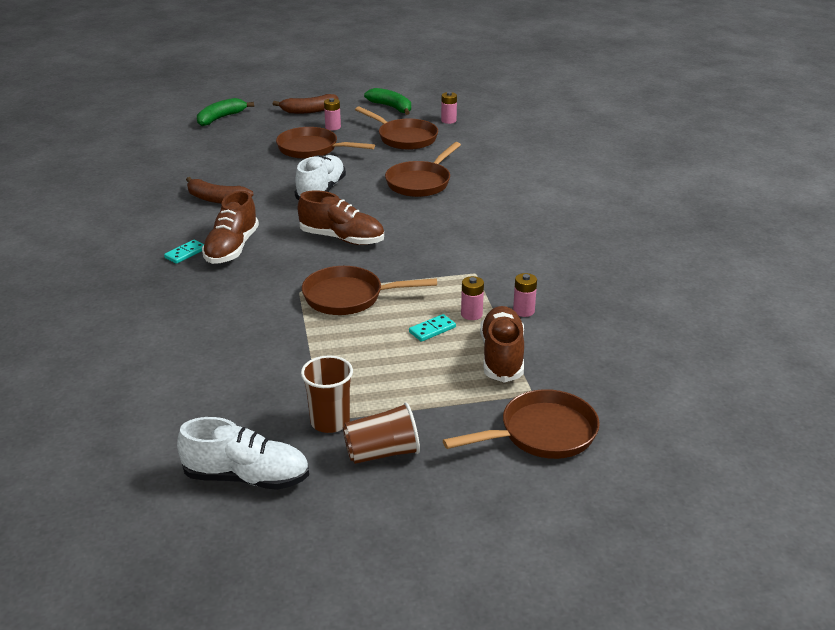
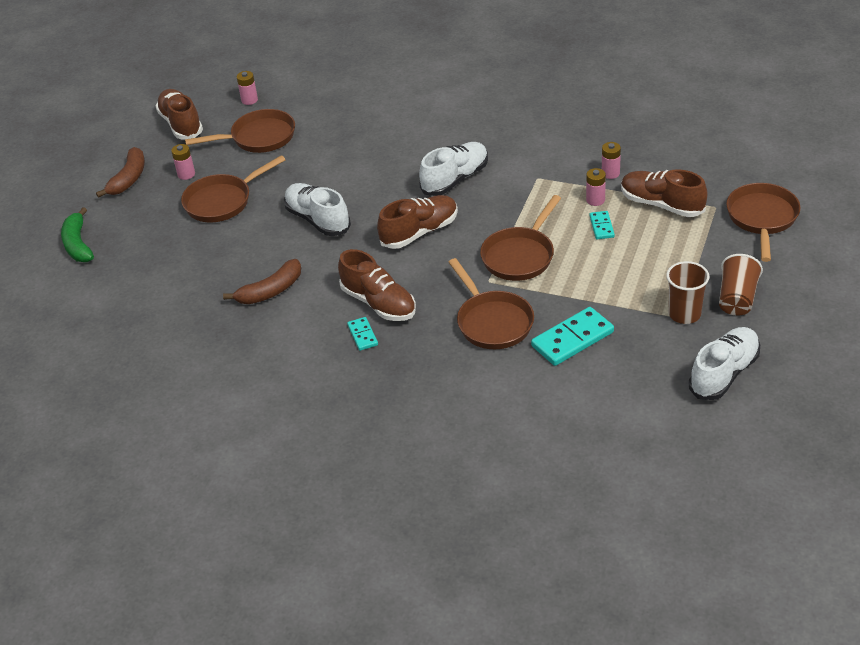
camera: 55 degrees left, 10 degrees up
(245, 361) = (572, 339): none -> turquoise domino
(391, 107) = (181, 124): green banana -> brown shoe
(420, 182) = (358, 157): brown pan -> brown pan (492, 322)
(432, 233) = (455, 179): none -> white shoe

